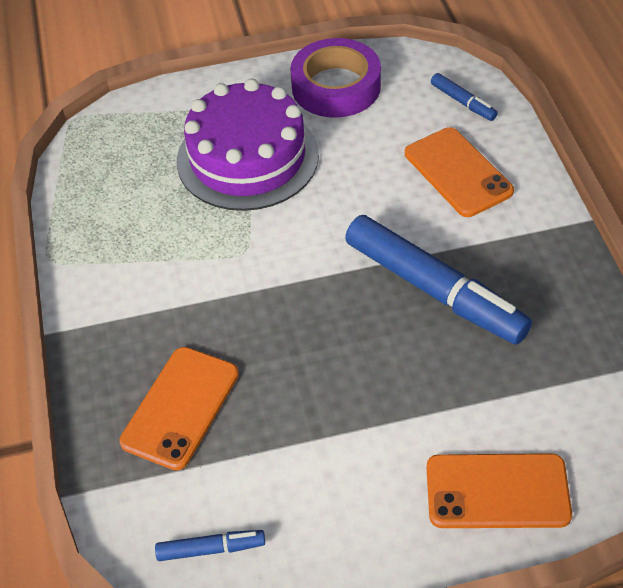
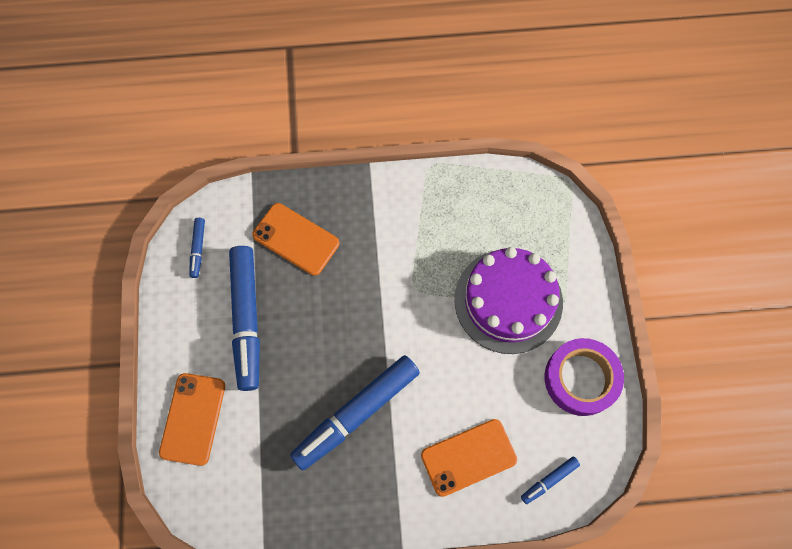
camera: 95 degrees right, 20 degrees up
(324, 449) = (247, 320): none -> blue marker

